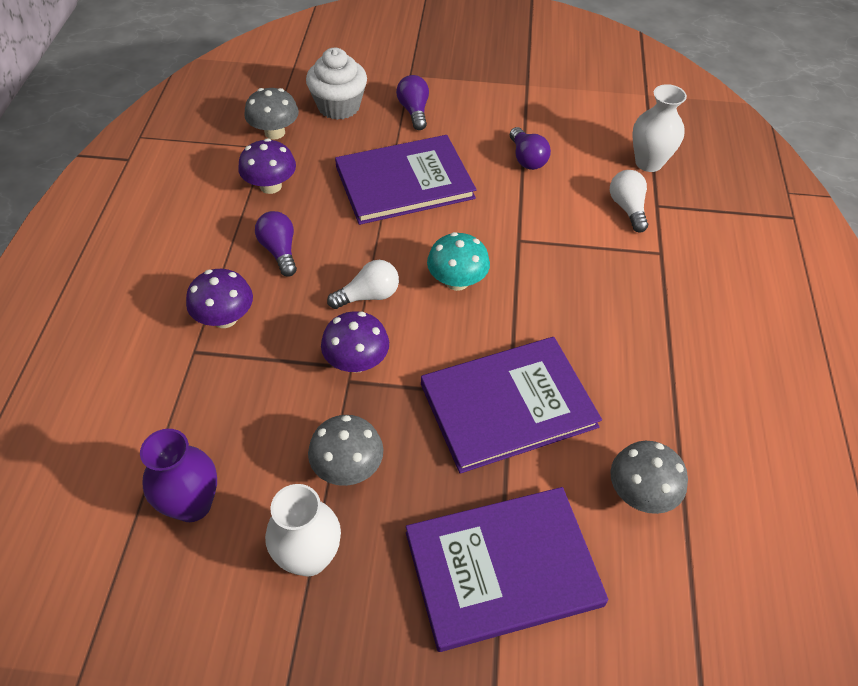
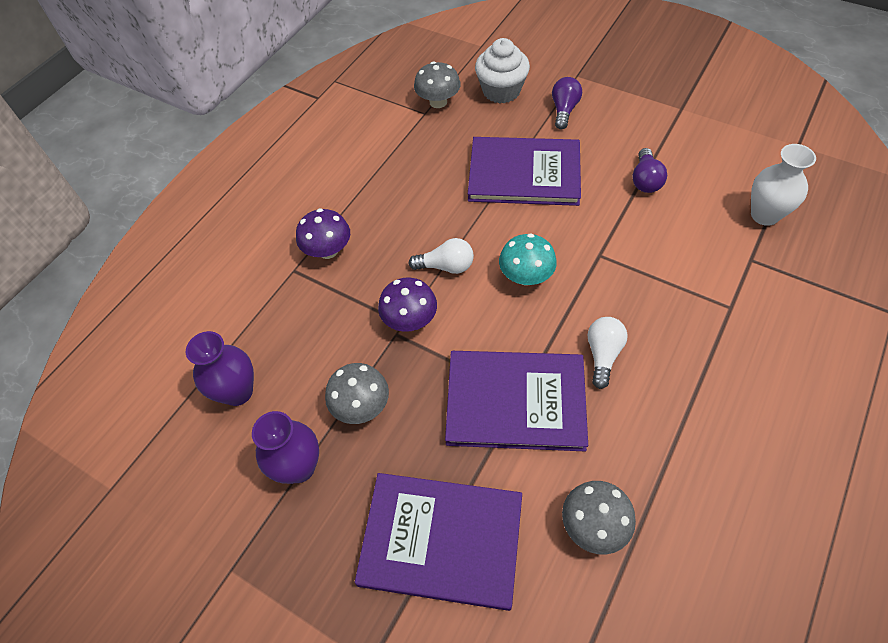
camera: 30 degrees right, 5 degrees up
(270, 186) = (413, 148): purple mushroom -> none
(279, 251) = (394, 206): purple light bulb -> none
(309, 557) = (299, 467): white vase -> purple vase
(627, 208) = (719, 254): white light bulb -> white light bulb (603, 354)

